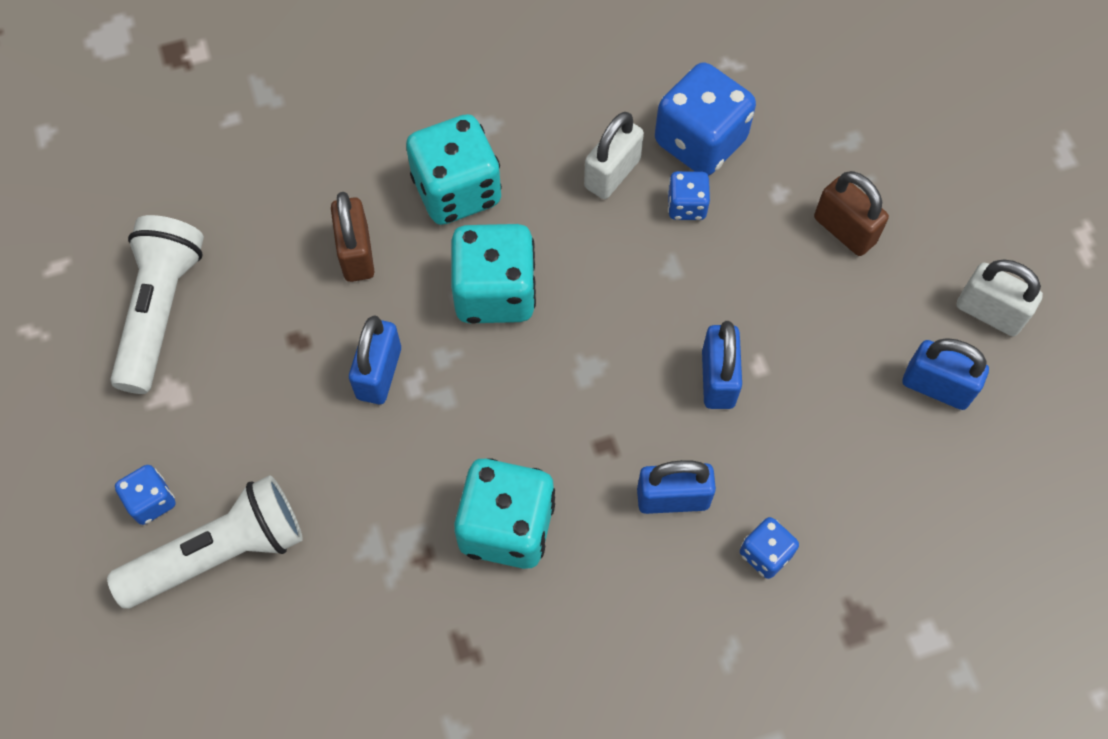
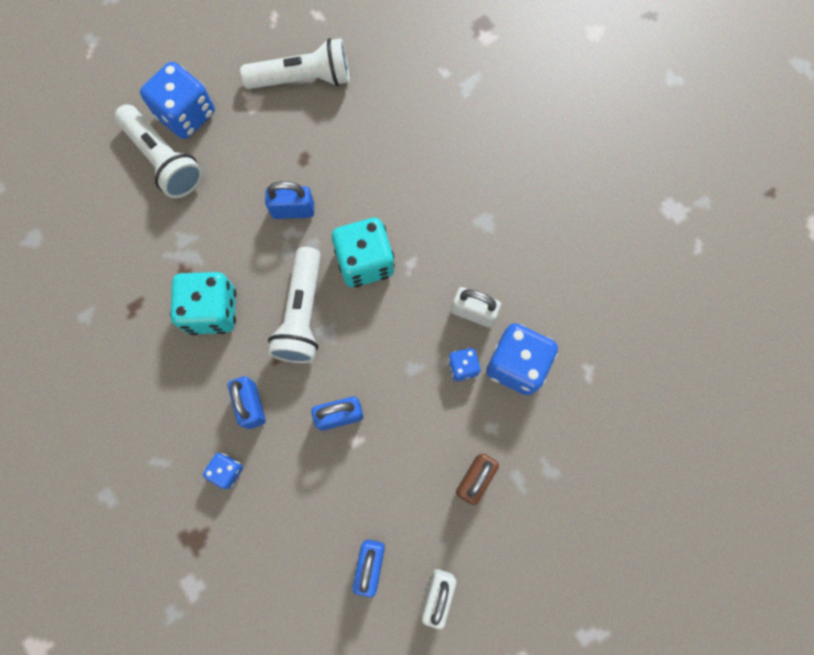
camera: 75 degrees right, 10 degrees up
(151, 501) = (186, 114): blue dice -> blue dice, size x1.98
(356, 253) = (370, 173): brown padlock -> none
(457, 191) = (431, 219): turquoise dice -> none
(550, 396) = (302, 314): none -> white flashlight

